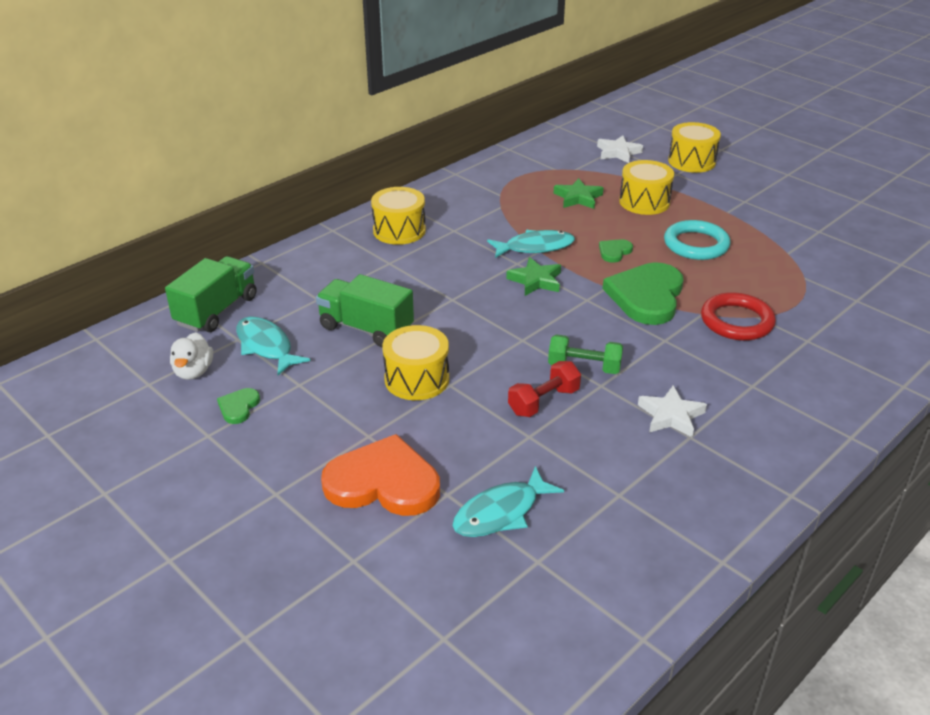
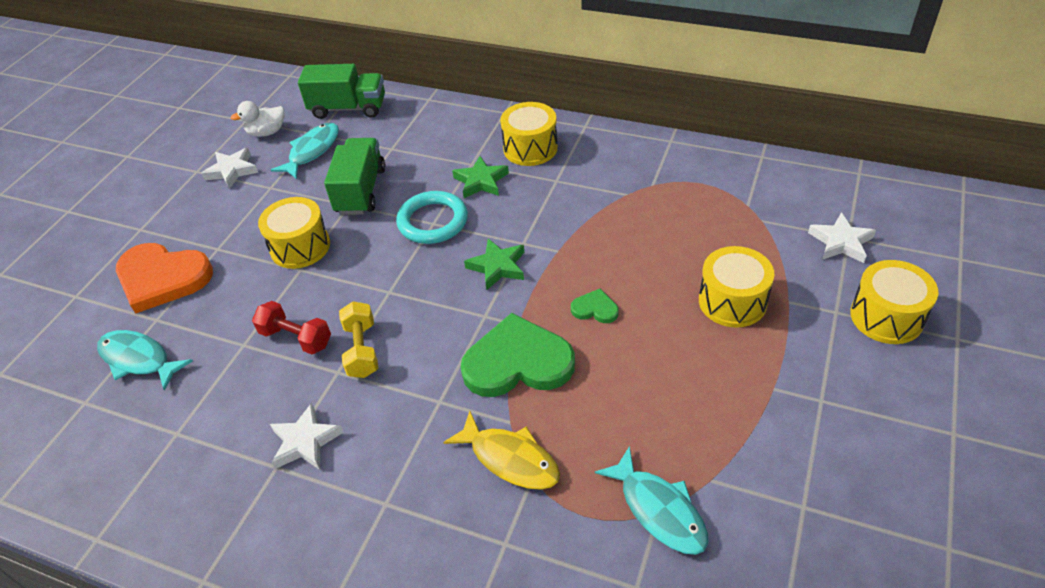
camera: 70 degrees right, 10 degrees up
(238, 407) = (232, 171): green heart -> white star
(383, 482) = (162, 278): orange heart -> orange heart turned 120 degrees clockwise
(535, 247) = (562, 245): turquoise fish -> turquoise fish (659, 509)
(578, 198) = (694, 243): green star -> green star (481, 181)
(584, 367) = (362, 350): green dumbbell -> yellow dumbbell
(696, 244) = (663, 377): turquoise ring -> turquoise ring (433, 221)
(736, 321) = (510, 459): red ring -> yellow fish

